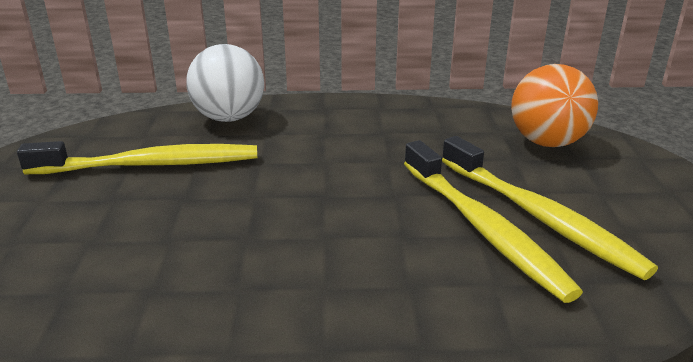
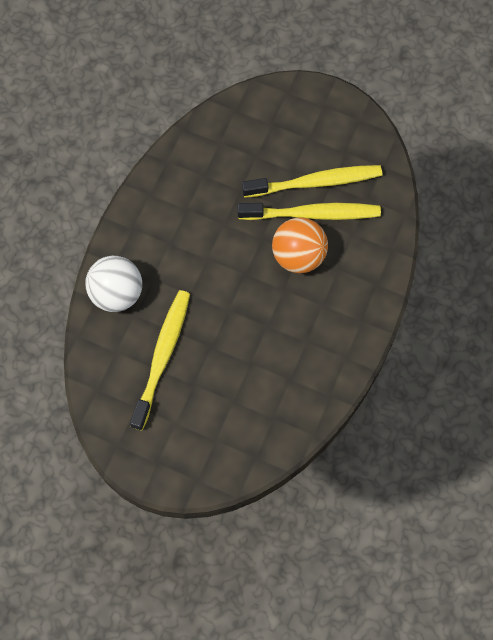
camera: 65 degrees left, 40 degrees up
(547, 142) = (247, 127): orange ball -> orange ball (298, 256)

